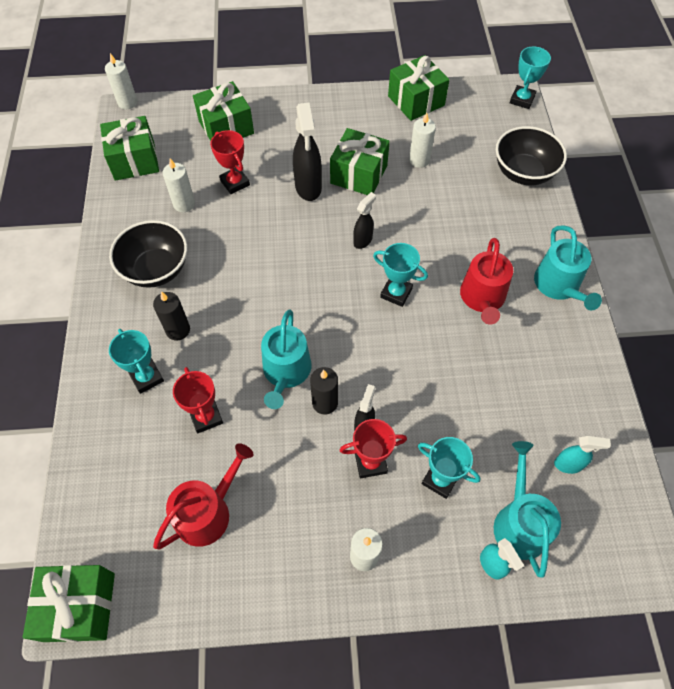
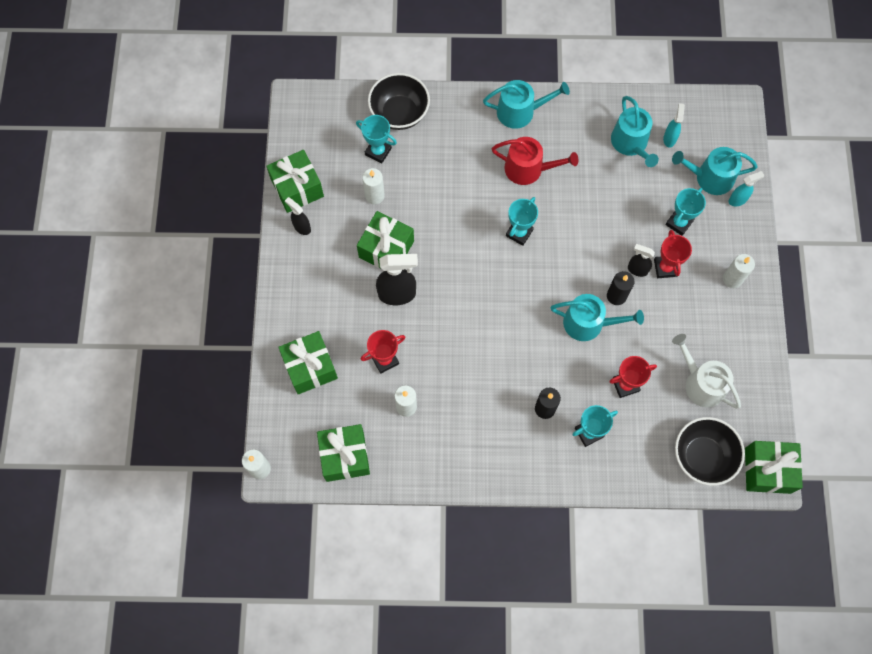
camera: 85 degrees left, 10 degrees up
(156, 269) = (480, 429): black bowl -> black bowl (702, 456)
(208, 512) = (701, 383): red watering can -> white watering can
(363, 240) = (463, 253): black spray bottle -> black spray bottle (302, 227)
(522, 99) = (309, 96): turquoise trophy -> turquoise trophy (378, 151)
(547, 414) = (631, 143): none -> turquoise watering can

